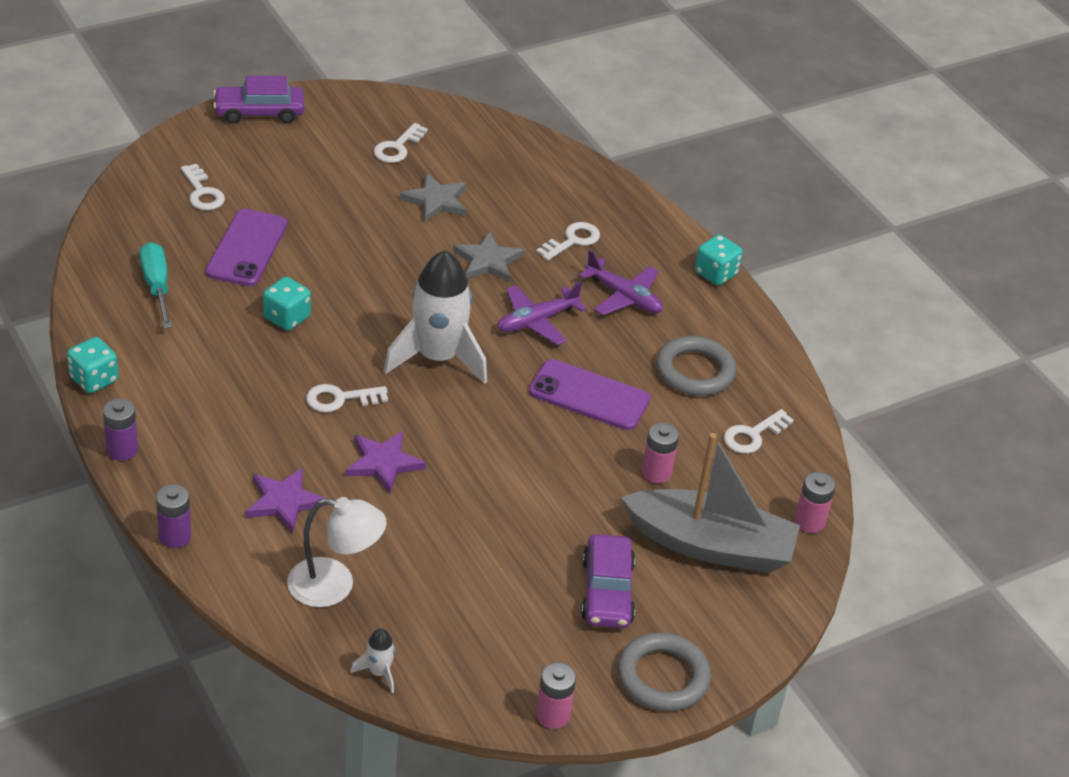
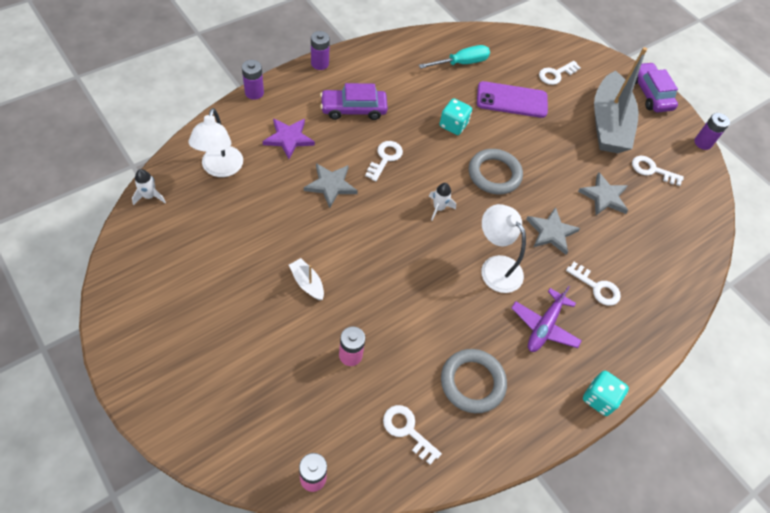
camera: 80 degrees right, 15 degrees up
(94, 379) = (374, 46): turquoise dice -> none
(340, 399) = (385, 158): white key -> white key turned 45 degrees clockwise
(357, 91) = (702, 143): none -> purple battery
(383, 463) = (331, 185): purple star -> grey star
(437, 358) = (438, 208): white rocket -> white rocket, size x0.42
(536, 321) = (495, 267): purple plane -> white lamp
(548, 504) = (307, 283): none -> white boat
(552, 715) = (111, 294): pink battery -> none
(589, 395) = (424, 305): purple phone -> none
(607, 591) = (225, 324): purple car -> purple car (353, 109)
(663, 677) = (143, 364): grey ring -> grey ring (494, 174)
(710, 545) = (278, 397): grey boat -> grey boat (608, 124)

